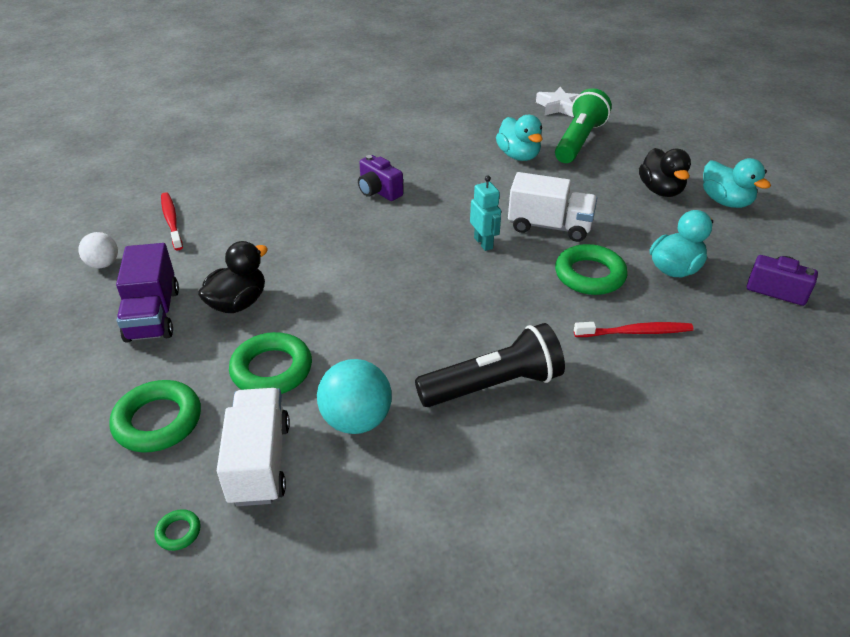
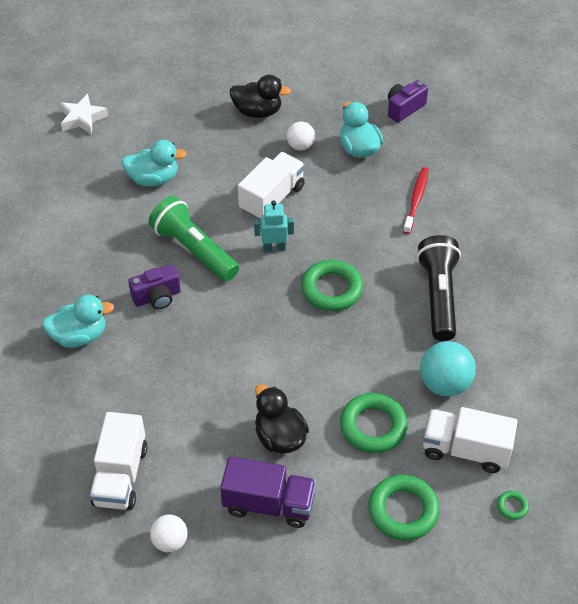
camera: 70 degrees left, 10 degrees up
(171, 221) = (120, 475): red toothbrush -> white truck
(579, 141) = (153, 129): green flashlight -> green flashlight (194, 250)
(589, 275) = (344, 199): green ring -> green ring (332, 289)
(639, 228) = (300, 146): none -> white ball
(725, 201) = (292, 82): turquoise duck -> turquoise duck (79, 336)

